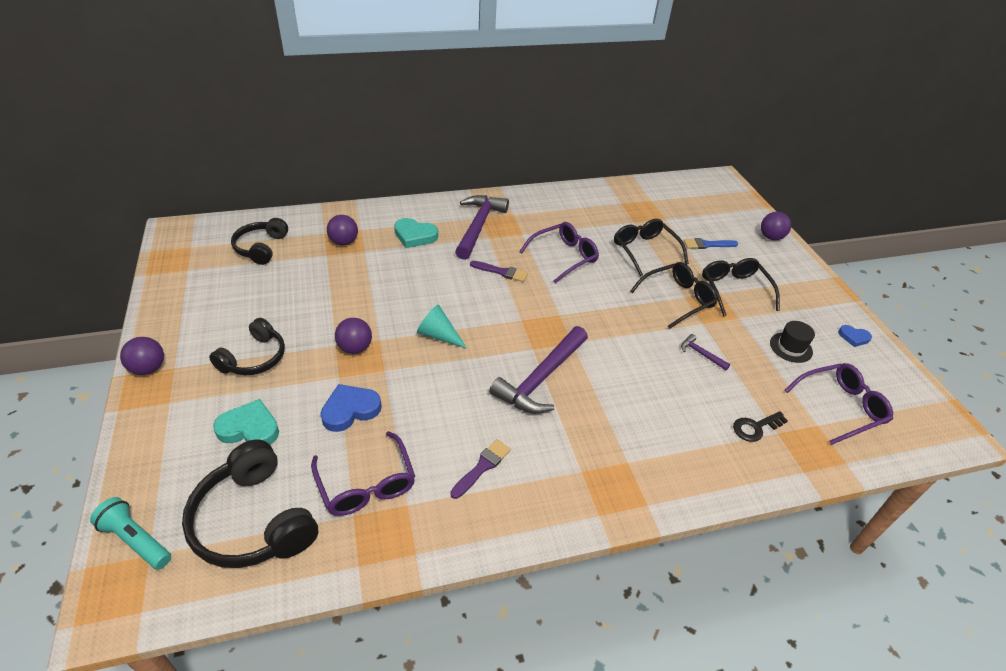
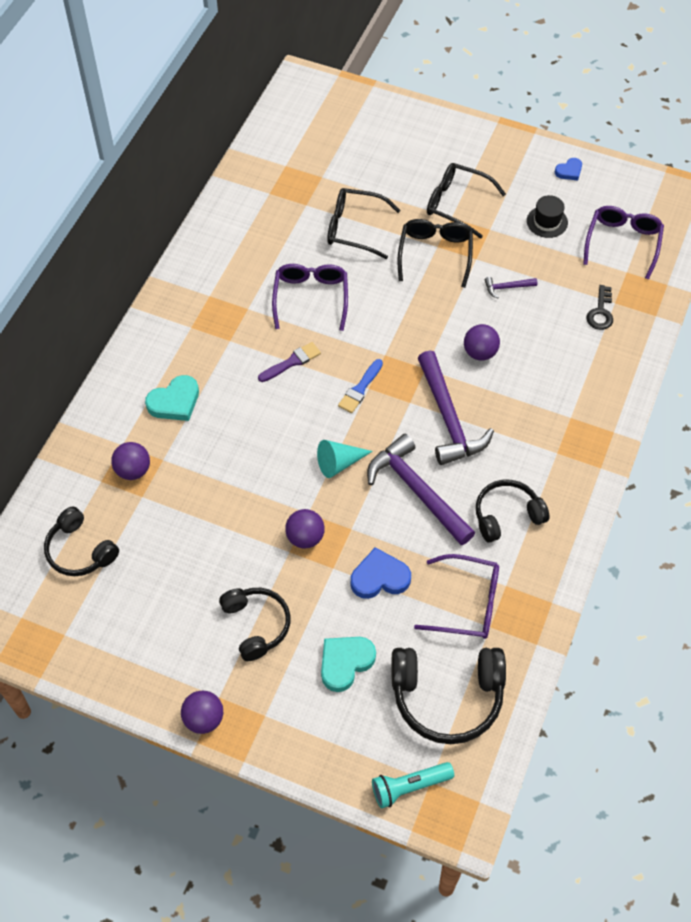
camera: 50 degrees left, 15 degrees up
(350, 410) = (379, 577): blue heart -> blue heart turned 75 degrees clockwise
(478, 226) = (205, 337): purple hammer -> purple hammer (417, 491)
(482, 467) = (507, 515): purple brush -> black headphones
(707, 245) = (386, 175): blue brush -> blue brush (360, 389)
(771, 237) = (415, 119): purple ball -> purple ball (480, 352)

